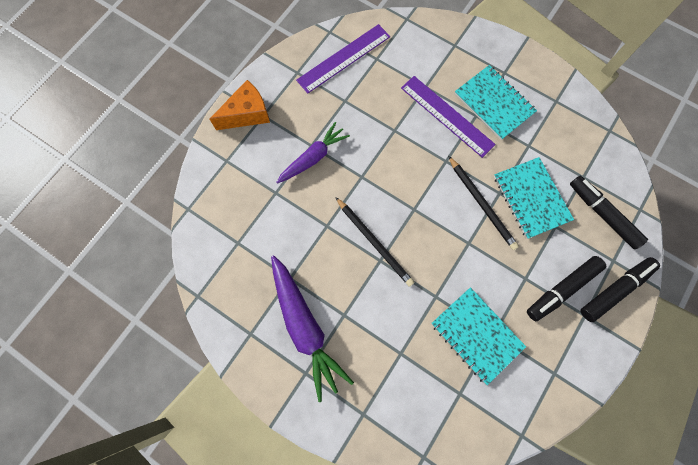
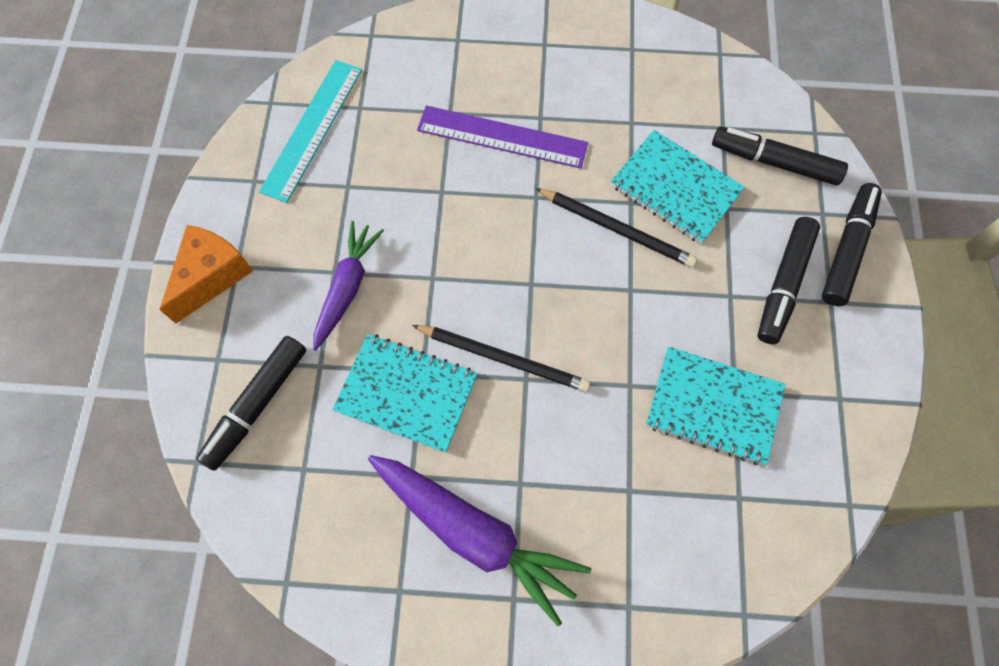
camera: 30 degrees left, 5 degrees down
(233, 196) = (257, 405): none -> black marker
(343, 58) = (312, 129): purple ruler -> turquoise ruler
(494, 103) = (554, 90): turquoise notebook -> turquoise notebook (406, 393)

